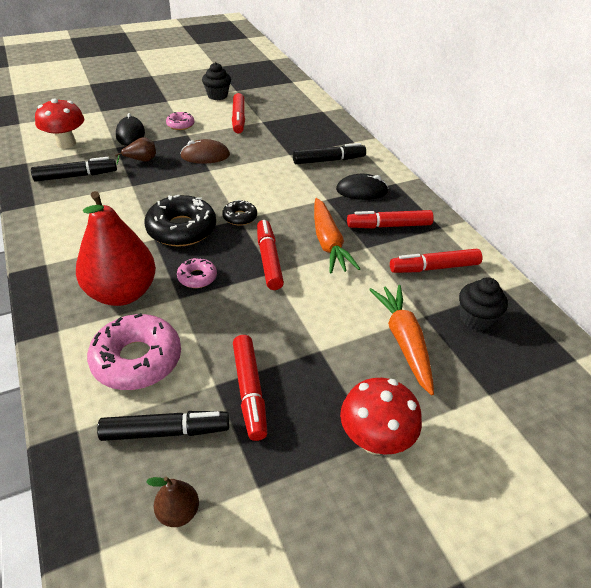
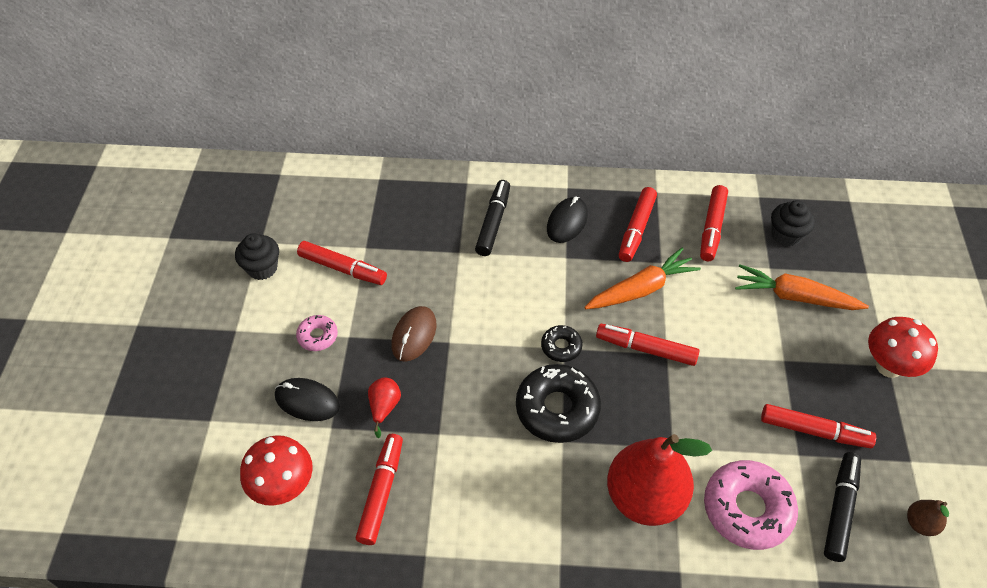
camera: 60 degrees left, 10 degrees up
(76, 176) = (381, 492): black marker -> red marker
(141, 160) = (384, 407): brown pear -> red pear
(197, 277) = (647, 421): pink donut -> none
(328, 243) = (641, 289): orange carrot -> orange carrot turned 45 degrees counterclockwise

